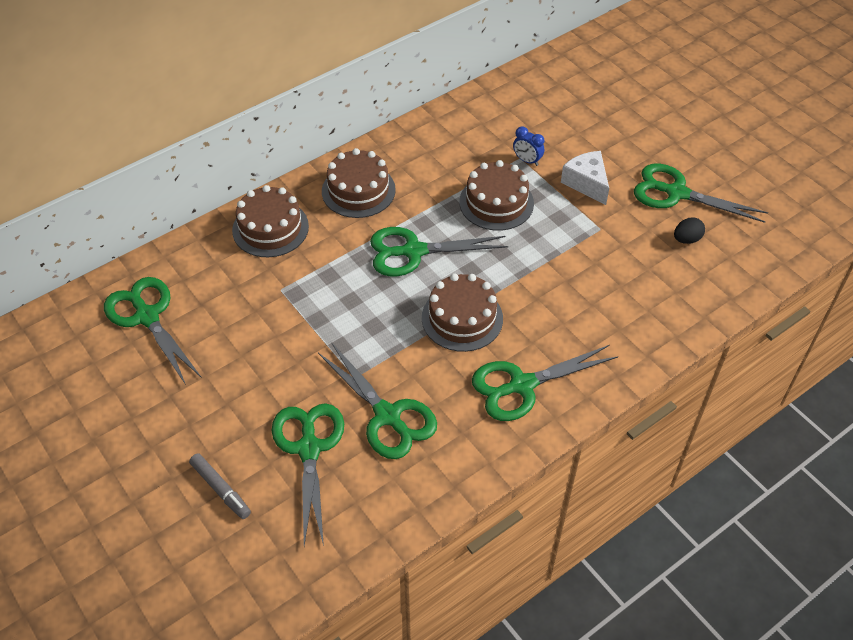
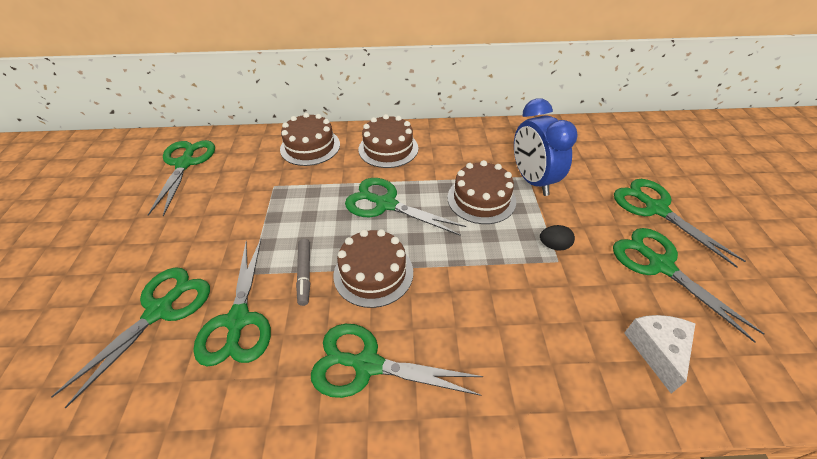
camera: 35 degrees right, 5 degrees down
(221, 489) = (76, 303): grey marker -> grey marker (304, 274)
(527, 160) = (532, 180): blue clock -> blue clock, size x2.26
(586, 183) = (572, 218): white cheese -> white cheese (657, 351)
(645, 140) = (655, 209): none -> green scissors
(686, 239) = (644, 314): black egg -> black egg (554, 245)

